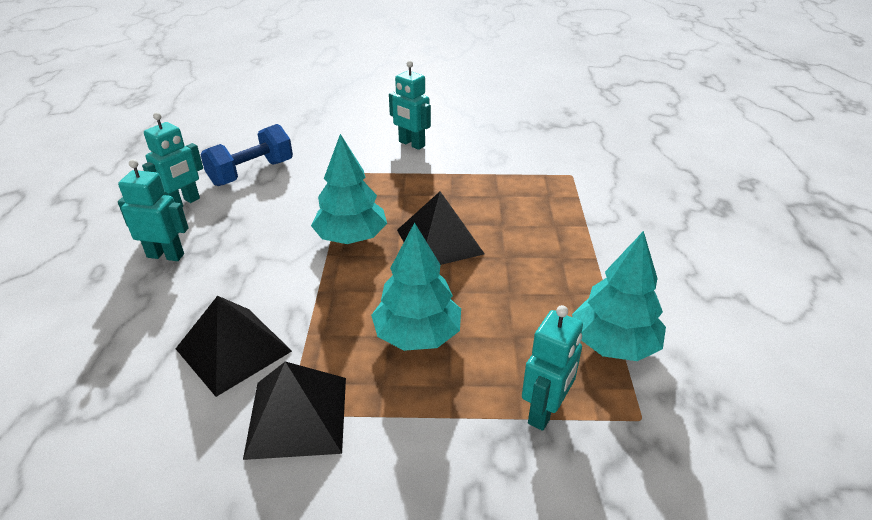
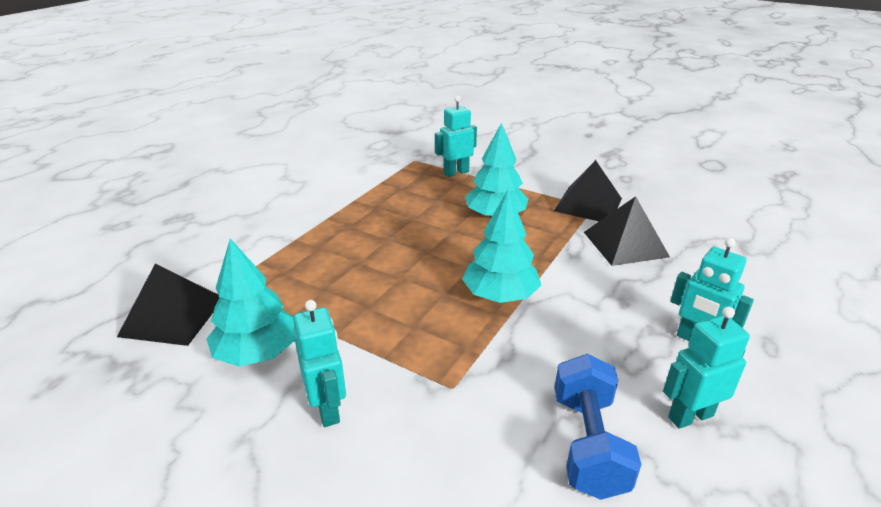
camera: 150 degrees left, 5 degrees down
(251, 173) = (588, 444): blue dumbbell -> blue dumbbell turned 75 degrees counterclockwise
(439, 241) = (425, 266): black pyramid -> black pyramid (172, 316)
(613, 344) = (387, 181): turquoise tree -> turquoise tree (257, 352)

